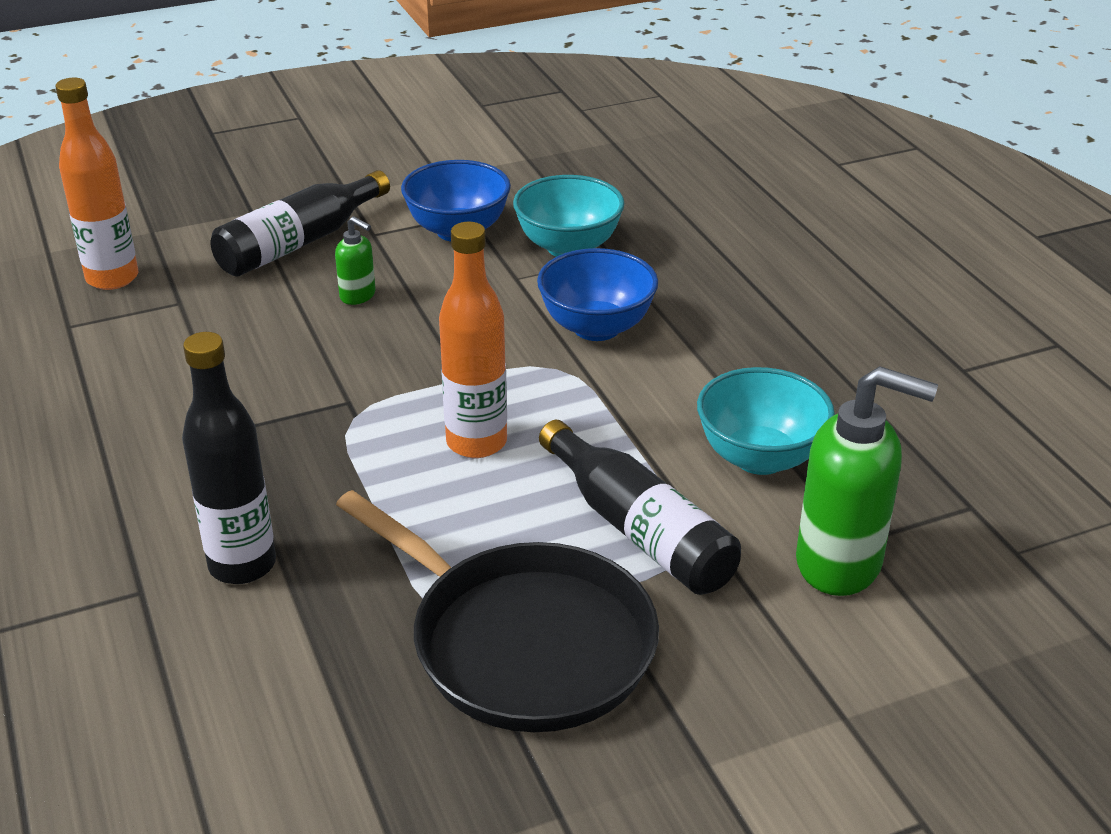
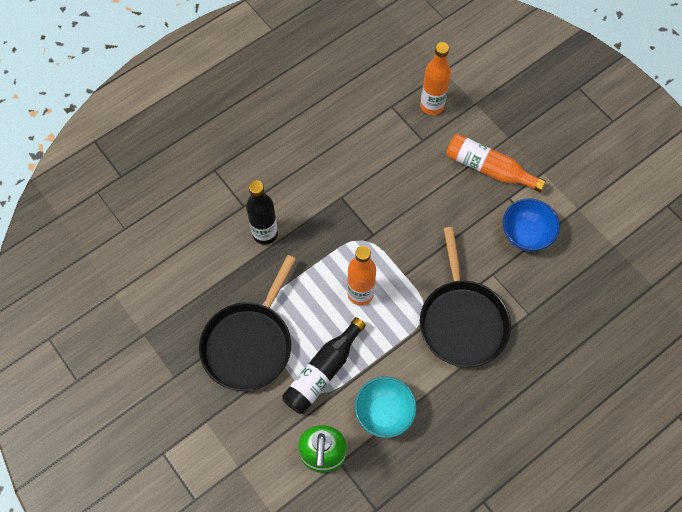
camera: 75 degrees right, 30 degrees up
(299, 243) = (488, 168): black bottle -> orange bottle
(358, 296) = (452, 210): green soap dispenser -> none
(568, 247) = (529, 290): turquoise bowl -> none
(596, 327) = (462, 321): blue bowl -> black pan

